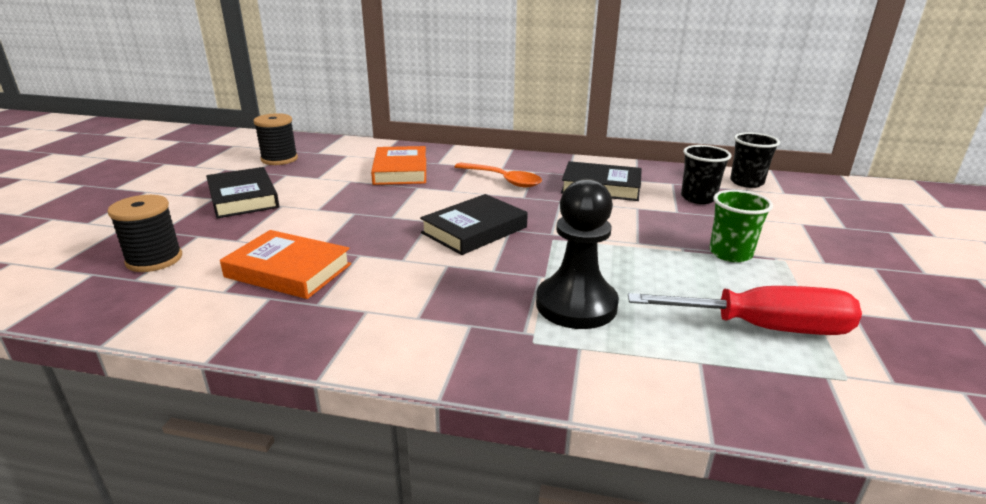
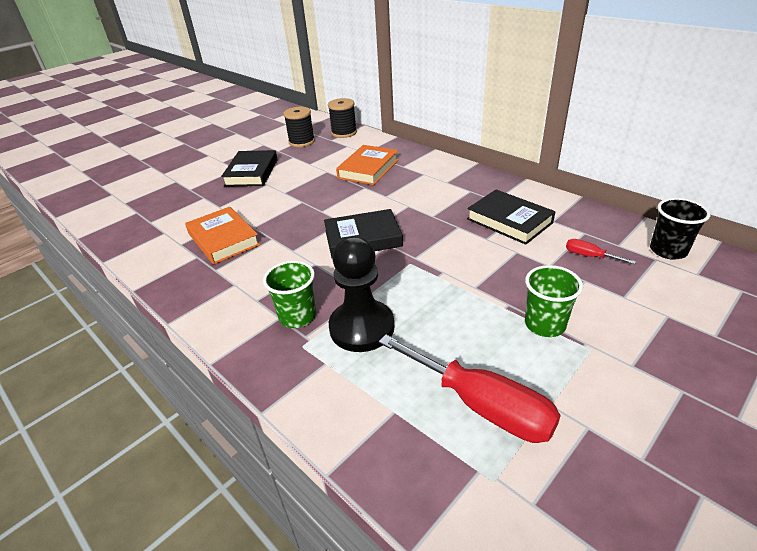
camera: 35 degrees right, 10 degrees up
(154, 260) = (169, 210): black spool -> black spool (344, 133)
(491, 317) = (297, 316): none -> green cup
(503, 180) = (434, 195): orange spoon -> none
(698, 198) = (589, 256): black cup -> red screwdriver

